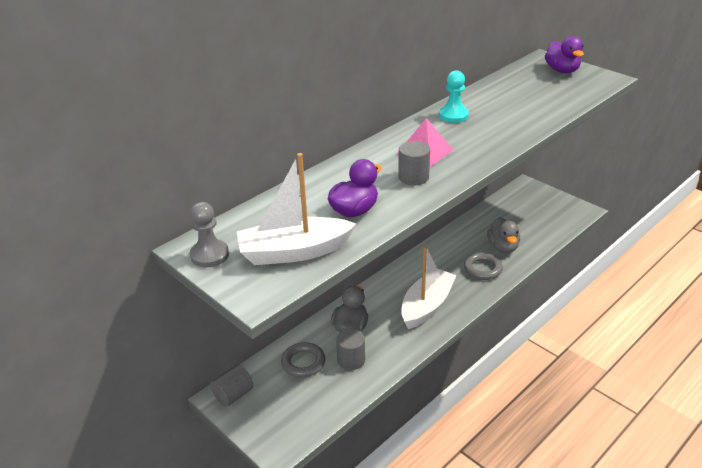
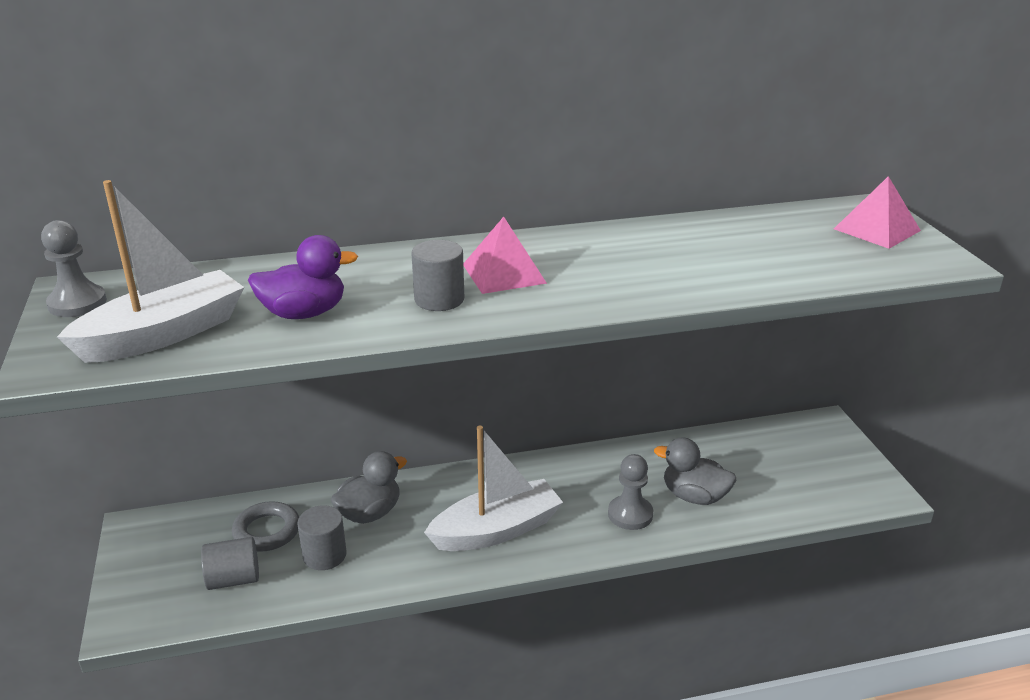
camera: 30 degrees right, 5 degrees down
(233, 395) = (152, 531): grey cylinder -> grey cylinder (233, 579)
(294, 252) = (164, 334): white boat -> white boat turned 120 degrees clockwise
(453, 115) = (613, 241): turquoise pawn -> none
(482, 269) = (630, 514): grey ring -> grey pawn
(503, 247) = (694, 496): grey duck -> grey duck turned 90 degrees clockwise
(562, 70) = (877, 229): purple duck -> pink pyramid

